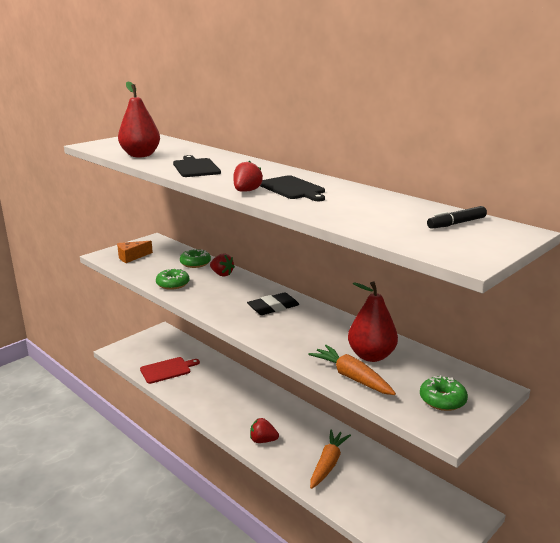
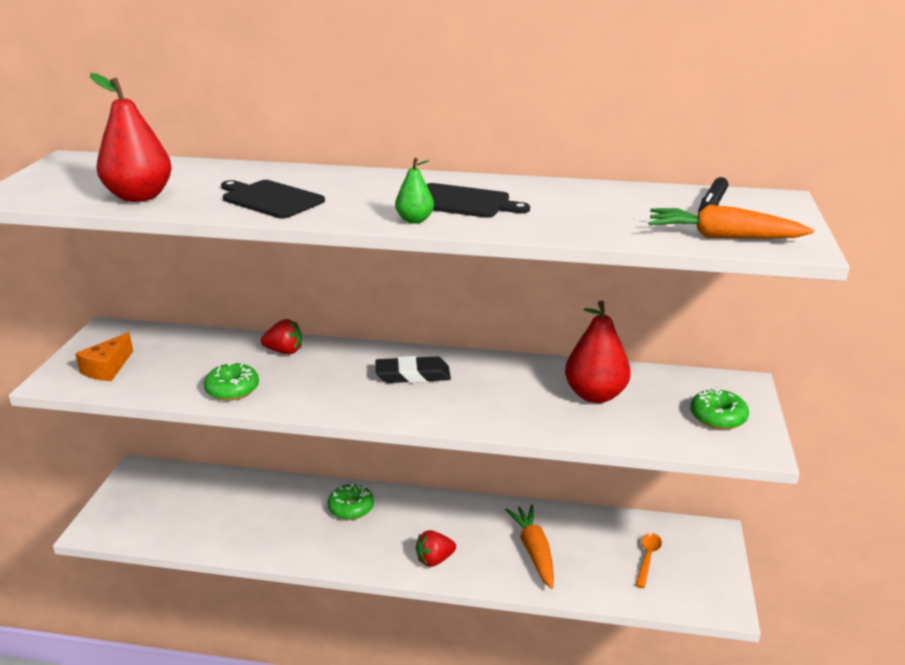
camera: 35 degrees left, 5 degrees up
(167, 370) = (208, 524): red cutting board -> none
(195, 263) = (224, 347): green donut -> green donut (351, 508)
(246, 191) = (414, 220): red strawberry -> green pear
(273, 307) = (413, 375): black eraser -> black eraser turned 60 degrees clockwise
(352, 377) = (607, 429): orange carrot -> orange carrot (723, 237)
(402, 504) = (647, 558): none -> orange spoon

